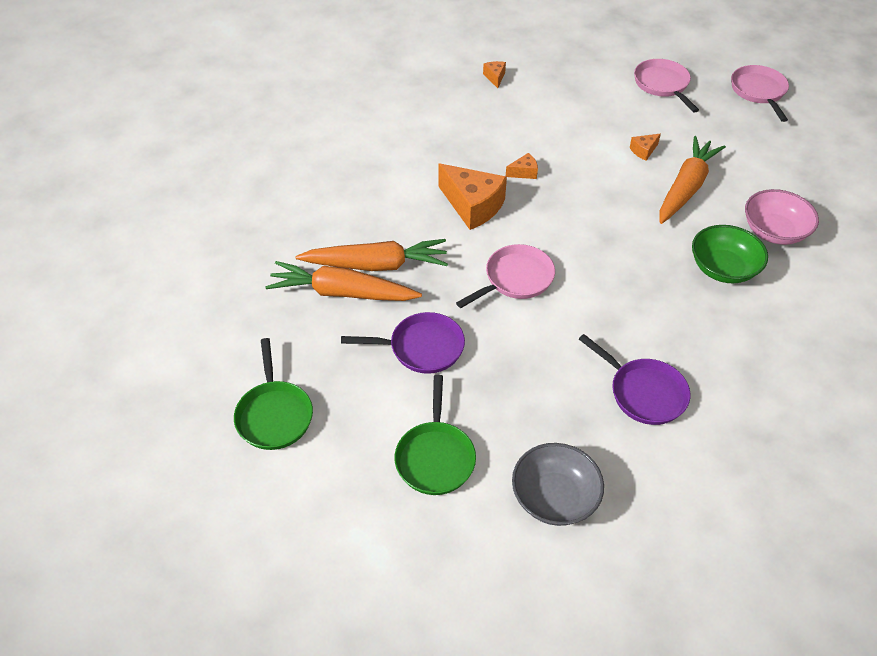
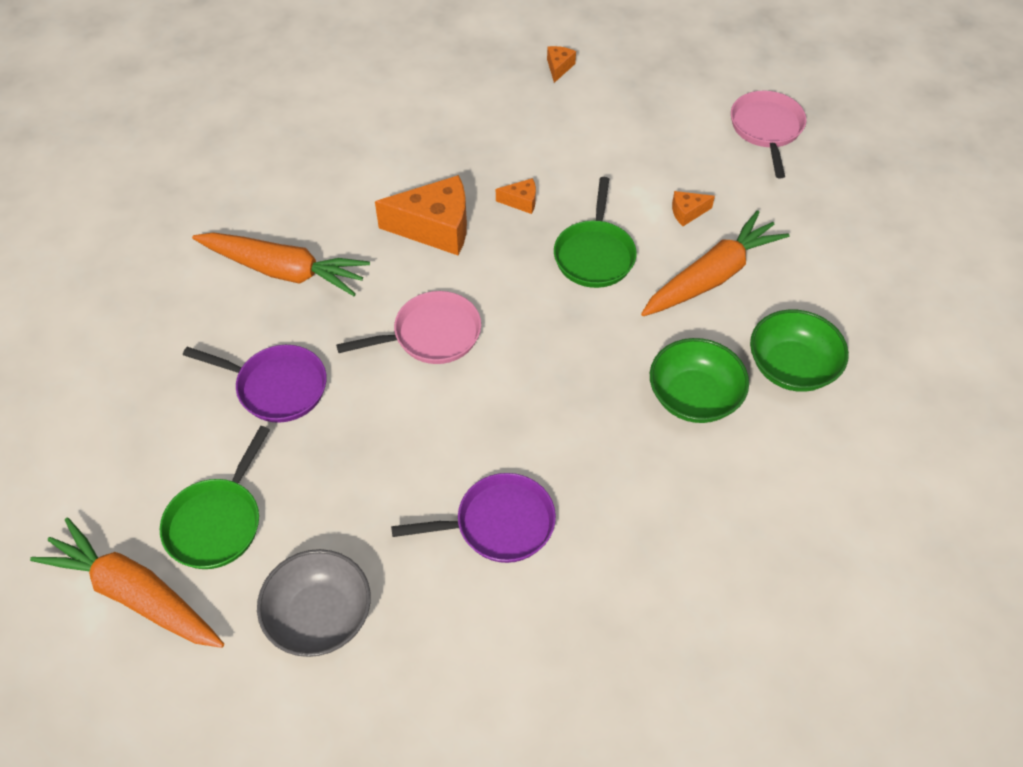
camera: 20 degrees right, 5 degrees up
(274, 414) = (77, 415): green pan -> green pan (594, 254)
(342, 293) = (227, 293): orange carrot -> orange carrot (135, 594)
(472, 206) = (435, 228): orange cheese -> orange cheese turned 60 degrees counterclockwise
(643, 392) = (498, 524): purple pan -> purple pan turned 75 degrees counterclockwise
(759, 92) = (891, 170): pink pan -> none
(774, 231) = (791, 367): pink bowl -> green bowl

